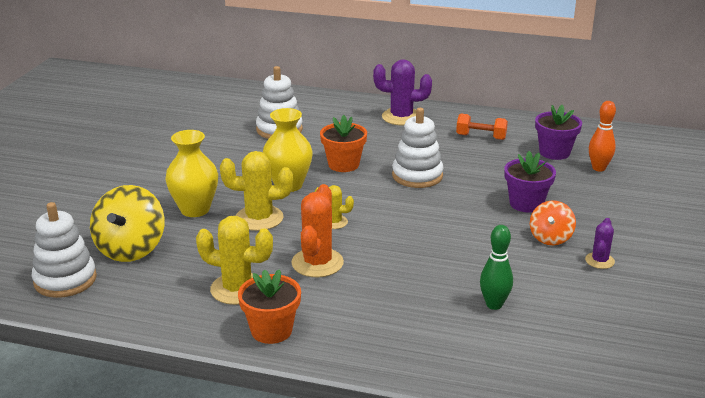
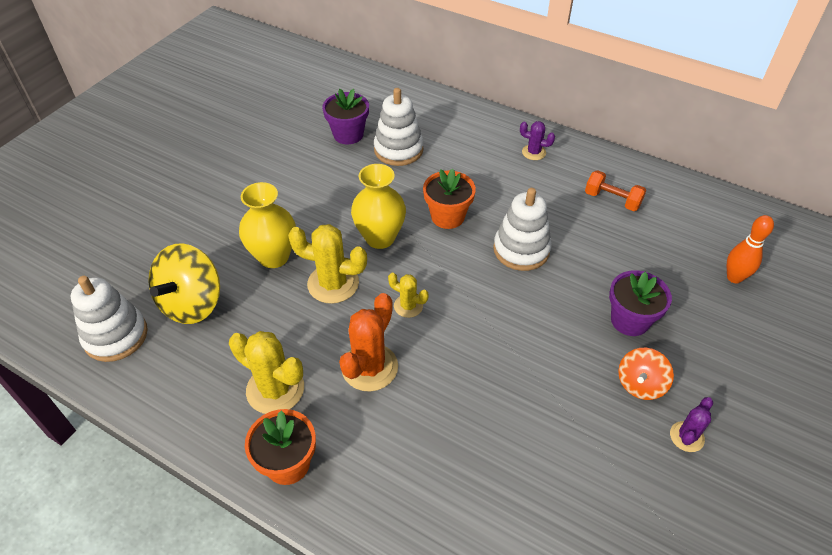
camera: 15 degrees right, 20 degrees up
(401, 117) = (533, 152): purple cactus -> purple cactus, size x0.56
(494, 305) = (539, 482): green bowling pin -> none
(554, 152) = (689, 241): purple flower pot -> purple flower pot (348, 134)

